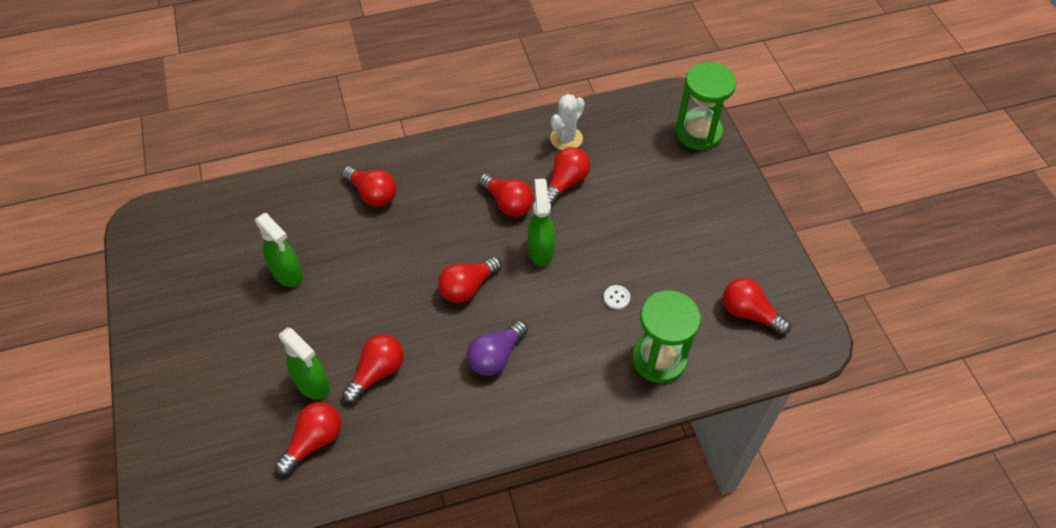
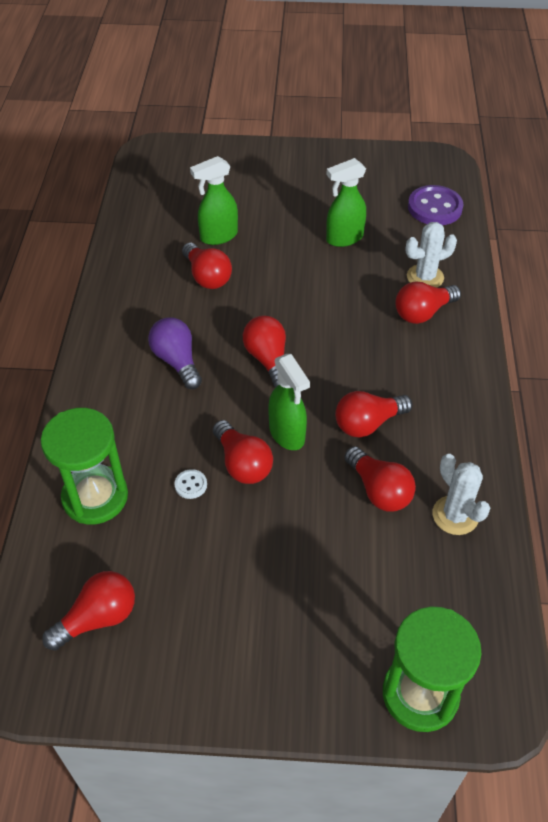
camera: 110 degrees right, 5 degrees down
(222, 213) = (434, 207): none -> purple button
(314, 441) = (165, 229): red light bulb -> red light bulb (242, 464)
(326, 201) = (425, 277): none -> white cactus
(540, 250) = (287, 434): green spray bottle -> green spray bottle turned 45 degrees clockwise

